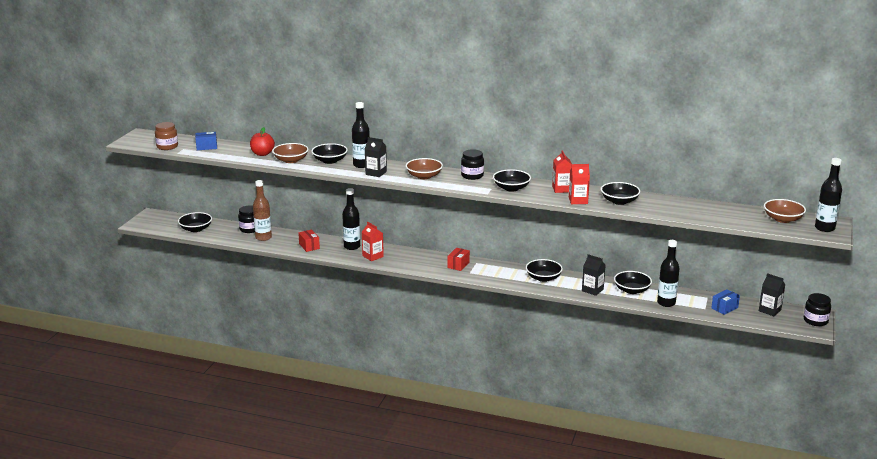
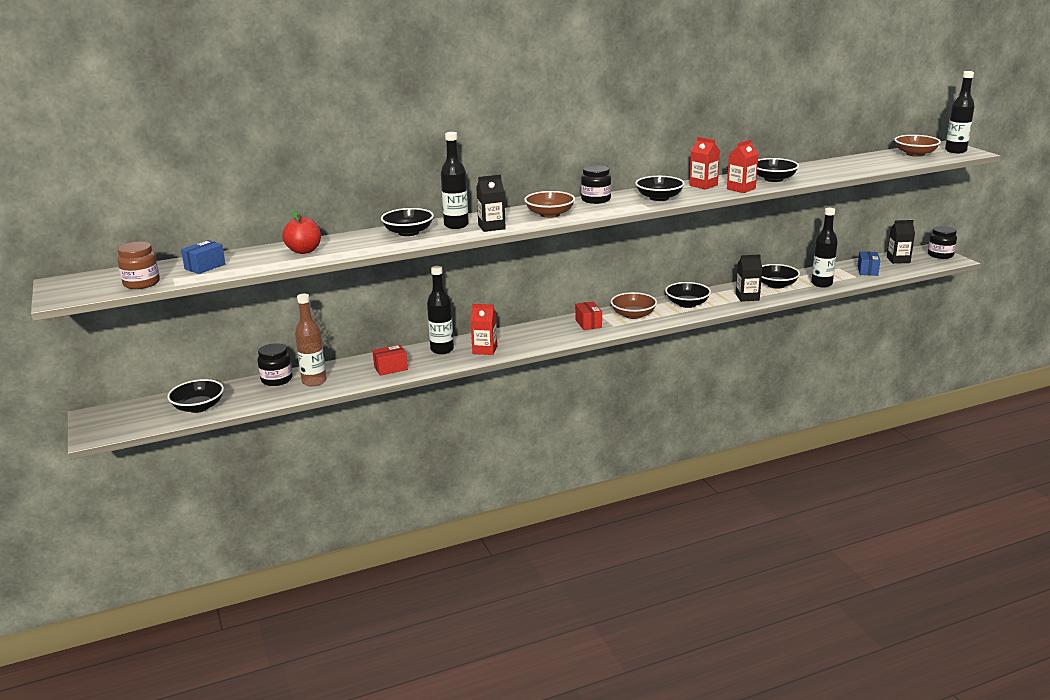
camera: 40 degrees left, 0 degrees up
(291, 160) = (358, 246): brown bowl -> brown bowl (633, 315)
(309, 246) = (391, 368): red box -> red box turned 45 degrees counterclockwise

